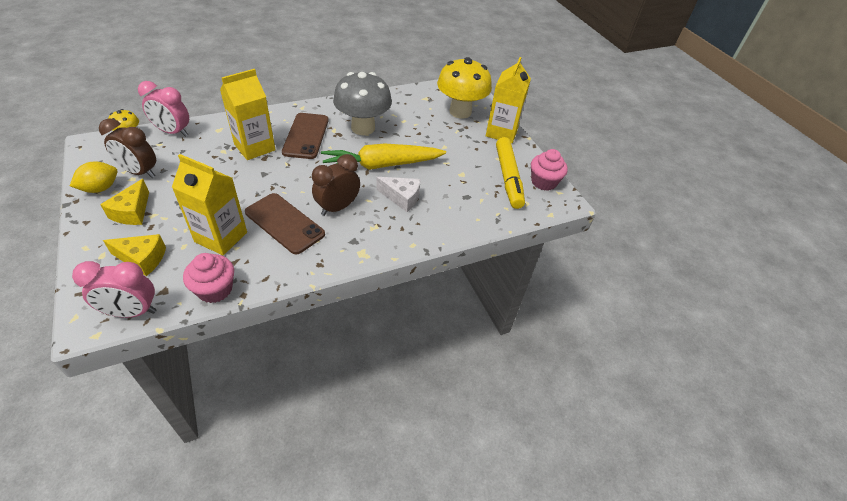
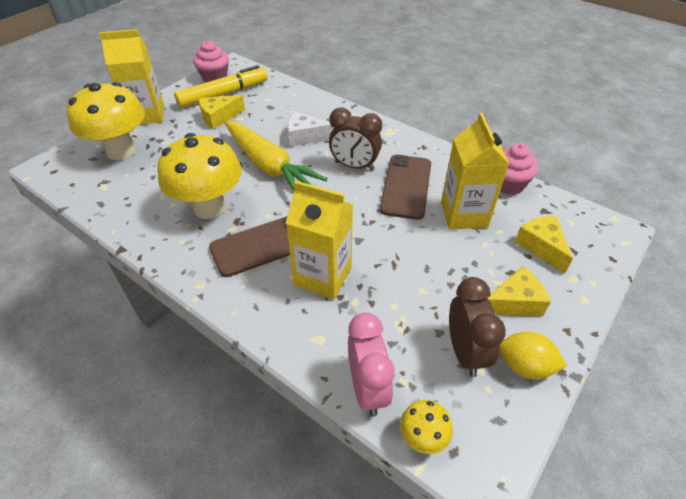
camera: 115 degrees left, 0 degrees up
(132, 312) = (579, 214): pink clock -> none
(363, 128) = (209, 207): grey mushroom -> yellow mushroom
(402, 198) = (305, 137): white cheese -> white cheese turned 75 degrees counterclockwise
(470, 164) = (219, 117): none -> yellow cheese

